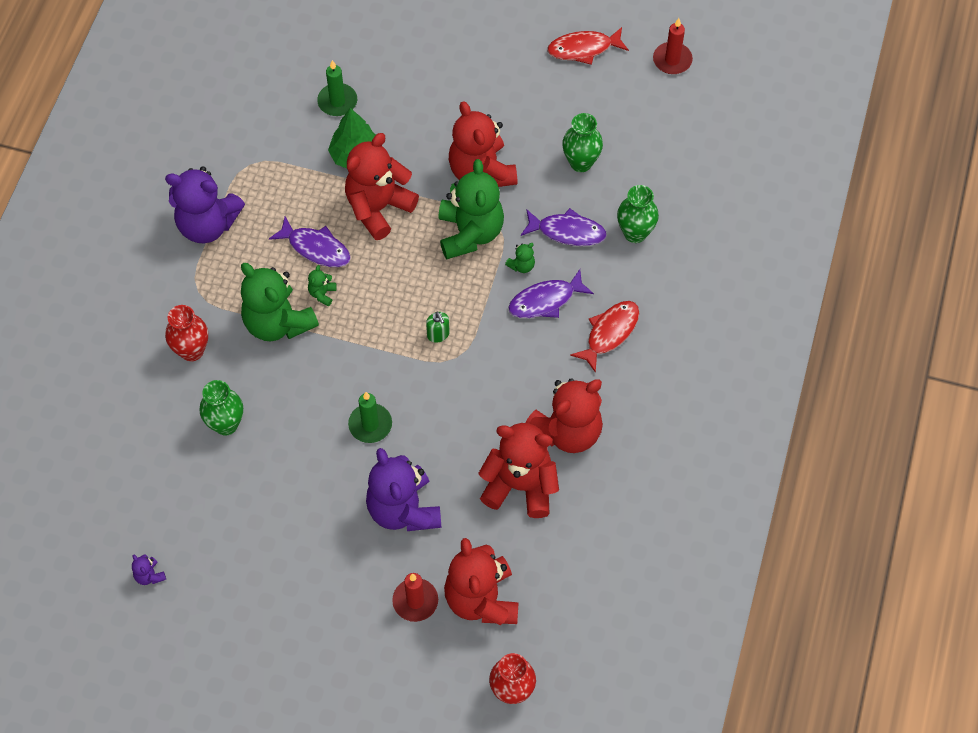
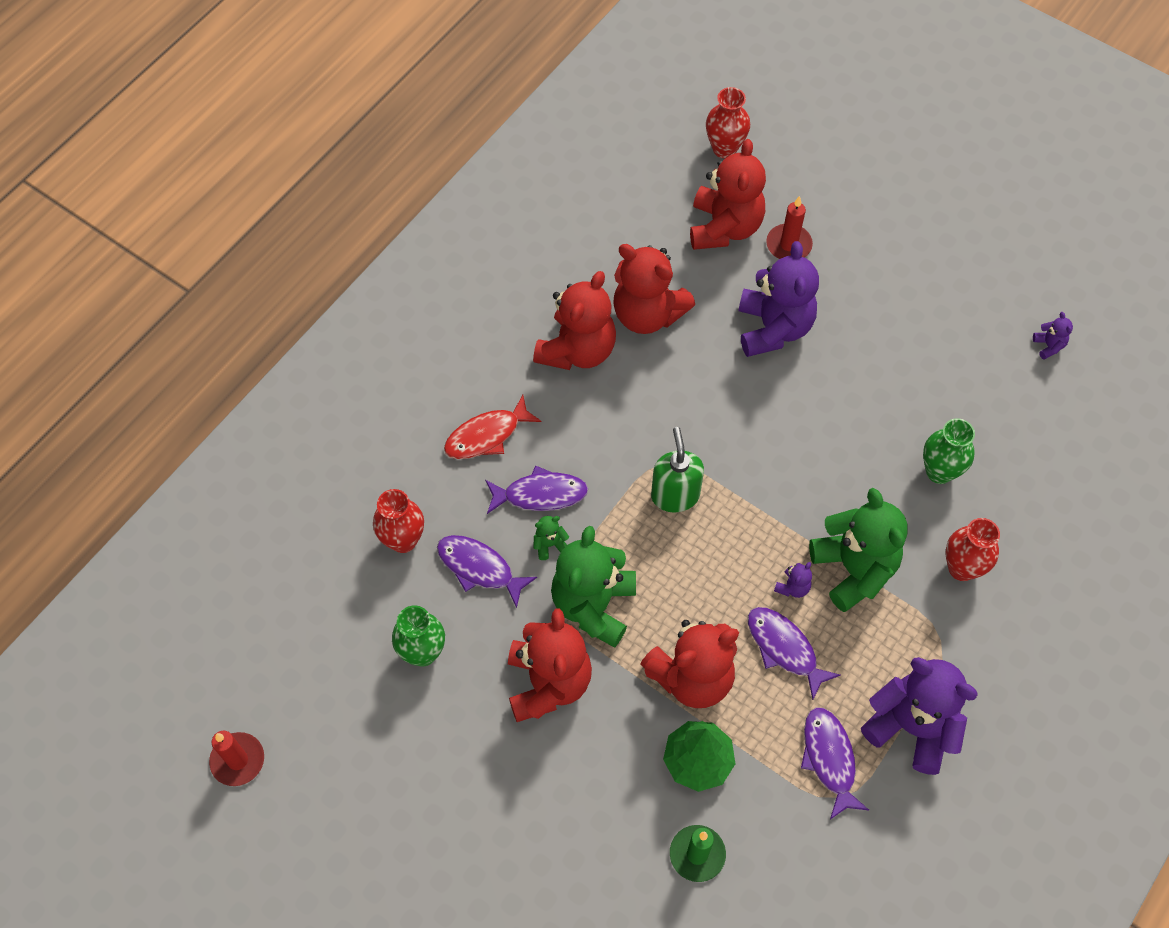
camera: 160 degrees left, 0 degrees up
(262, 185) = (829, 759): none -> purple fish
(322, 294) = (792, 587): green teddy bear -> purple teddy bear
(370, 424) = (782, 422): green candle -> none
(438, 334) = (675, 495): green soap dispenser -> green soap dispenser, size x1.78
(567, 431) = (577, 350): red teddy bear -> red teddy bear turned 135 degrees clockwise
(583, 49) = (341, 820): red fish -> none
(635, 233) = (403, 540): green vase -> red vase

